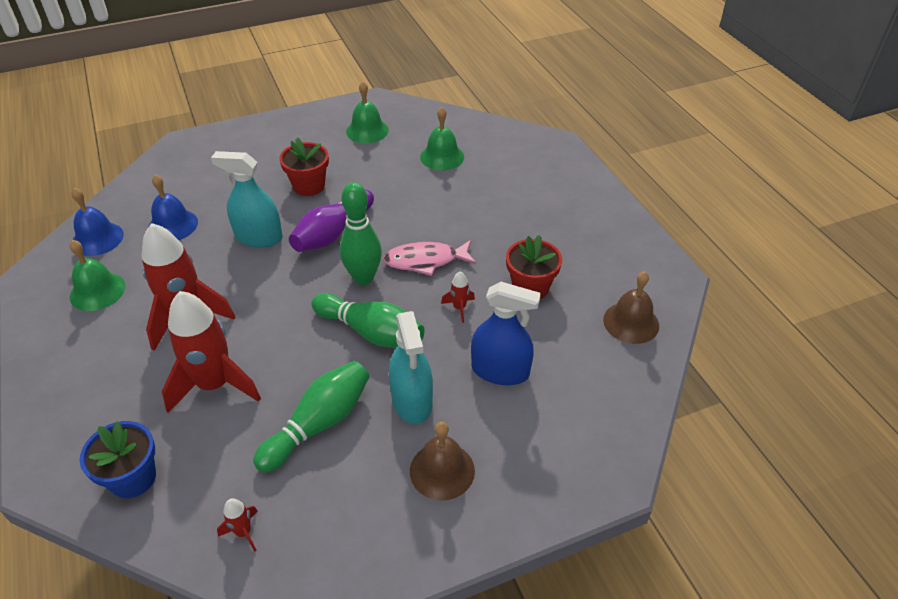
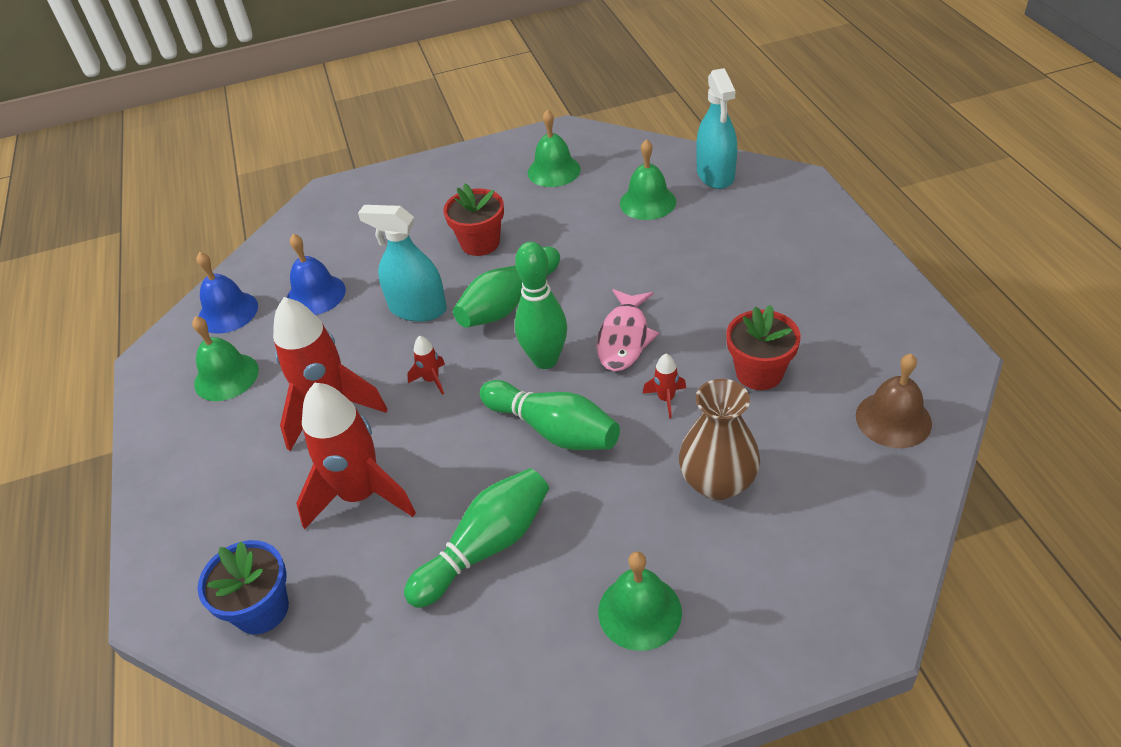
camera: 10 degrees right, 0 degrees up
(243, 532) = (391, 682): red rocket -> red rocket (431, 380)
(333, 233) = (508, 303): purple bowling pin -> green bowling pin
(412, 400) = (603, 519): turquoise spray bottle -> turquoise spray bottle (715, 174)
(426, 261) = (624, 338): pink fish -> pink fish turned 75 degrees counterclockwise
(442, 470) = (639, 611): brown bell -> green bell
(500, 371) = (717, 482): blue spray bottle -> brown vase

